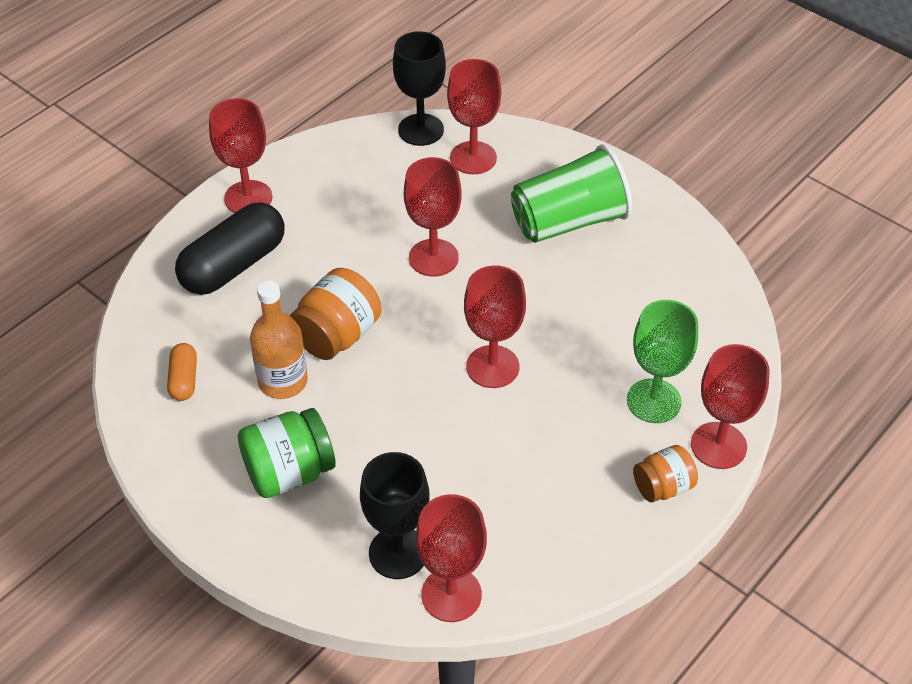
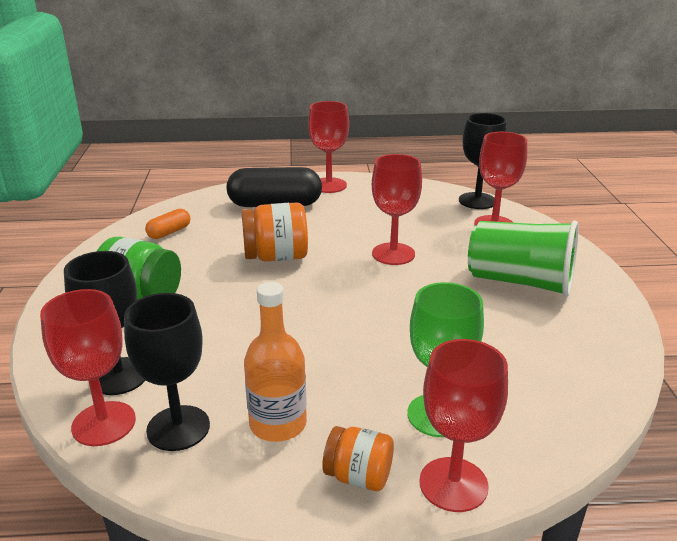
camera: 45 degrees right, 20 degrees down
(283, 381) = (212, 259): orange bottle -> orange bottle (278, 424)
(492, 367) = (344, 322): red goblet -> none
(507, 552) = (178, 428): none -> black goblet

